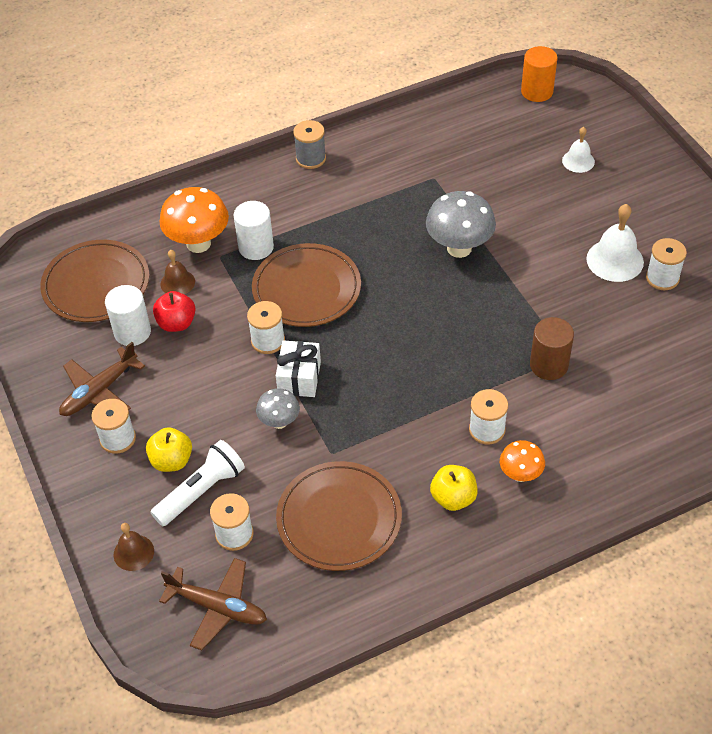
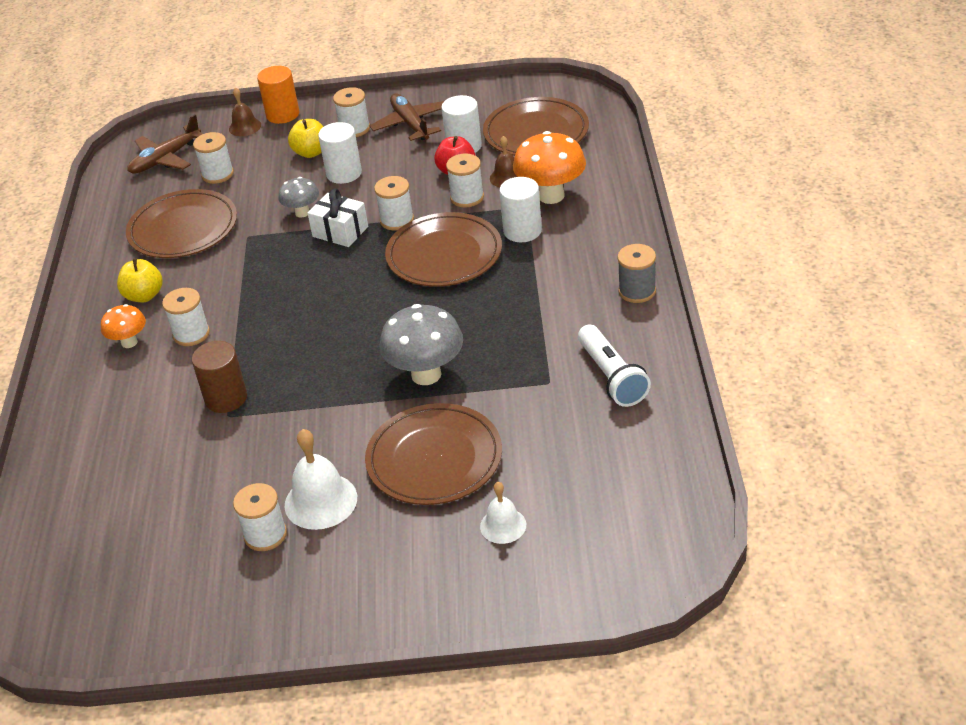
camera: 115 degrees right, 10 degrees down
(201, 491) = (270, 163): white flashlight -> white flashlight (611, 377)
(203, 414) = (344, 173): none -> white cylinder
(217, 301) = (467, 197): none -> white spool
(537, 91) = (663, 528): orange cylinder -> orange cylinder (282, 114)
(540, 214) = (434, 458): none -> brown plate

